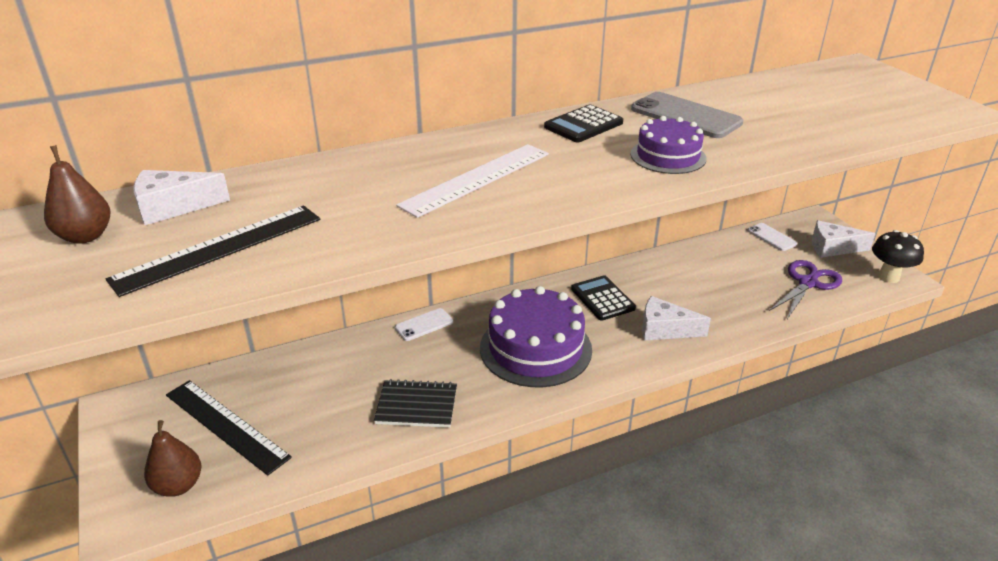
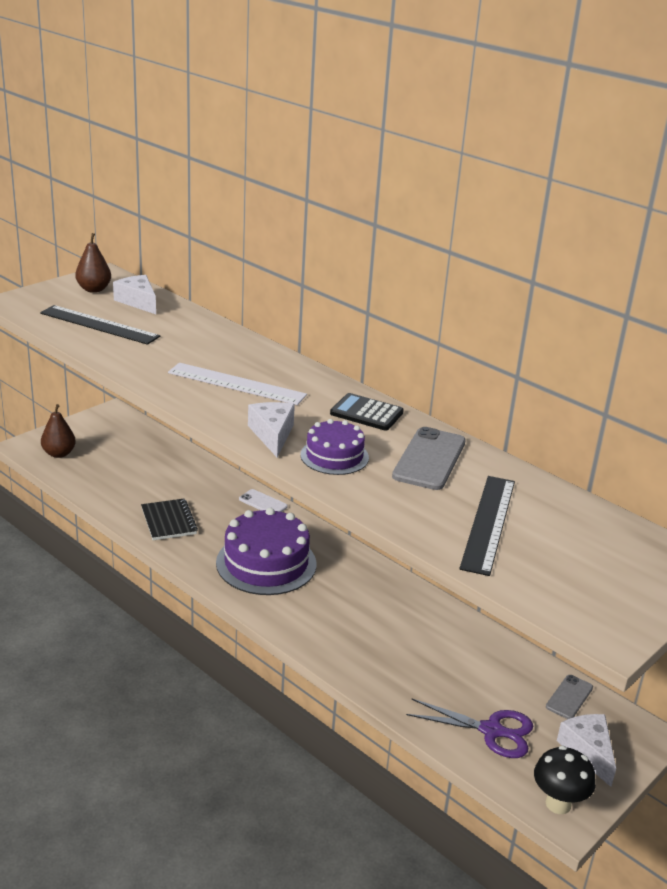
camera: 65 degrees right, 5 degrees down
(226, 425) = (115, 453): black ruler -> black ruler (488, 523)
(602, 298) = (361, 589): black calculator -> none
(664, 329) = (338, 633): white cheese -> white cheese (272, 435)
(771, 237) = (569, 697): white phone -> grey phone

